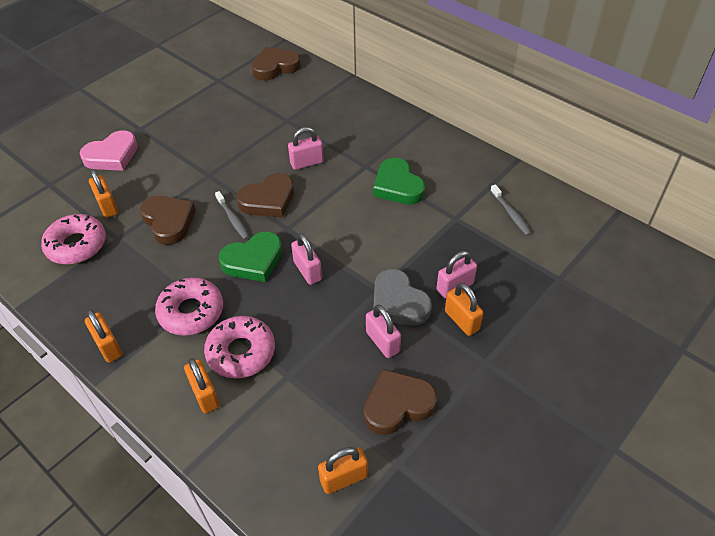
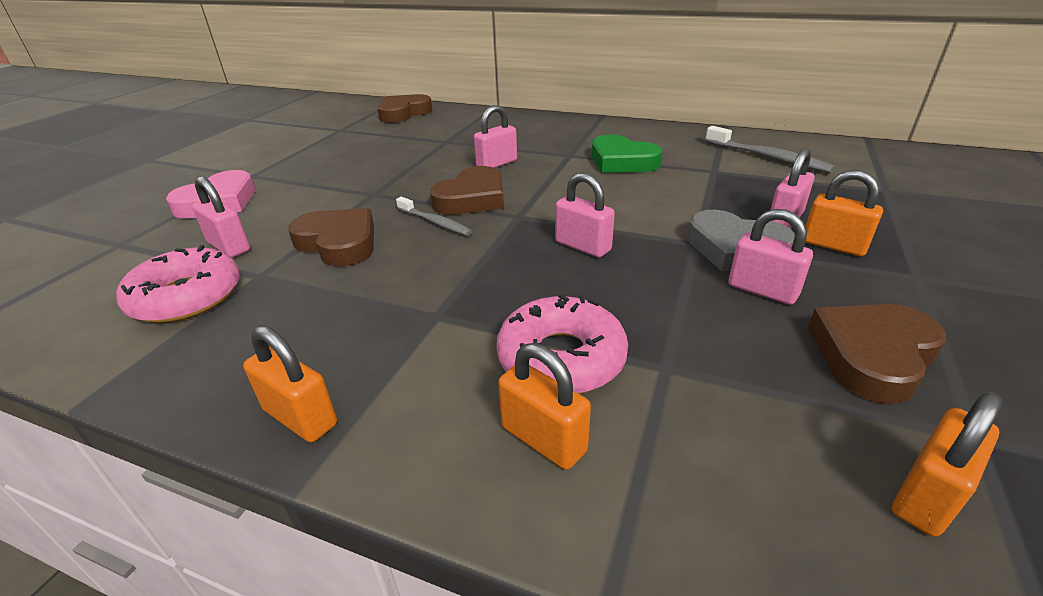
camera: 20 degrees left, 15 degrees down
(107, 206) = (229, 247): orange padlock -> pink padlock
(191, 312) = (437, 329): pink donut -> none
(253, 260) = (496, 253): green heart -> none
(510, 214) = (767, 157): grey toothbrush -> grey toothbrush, size x1.55

